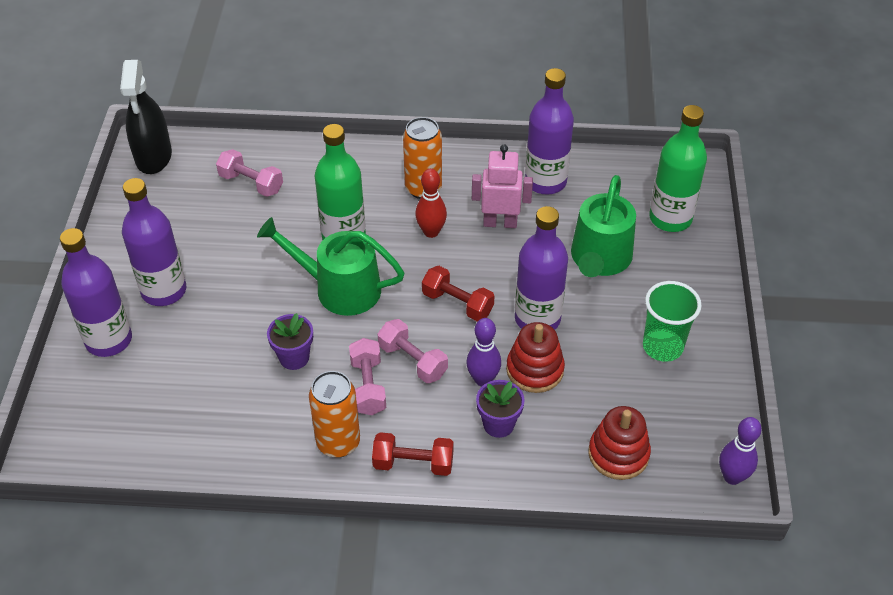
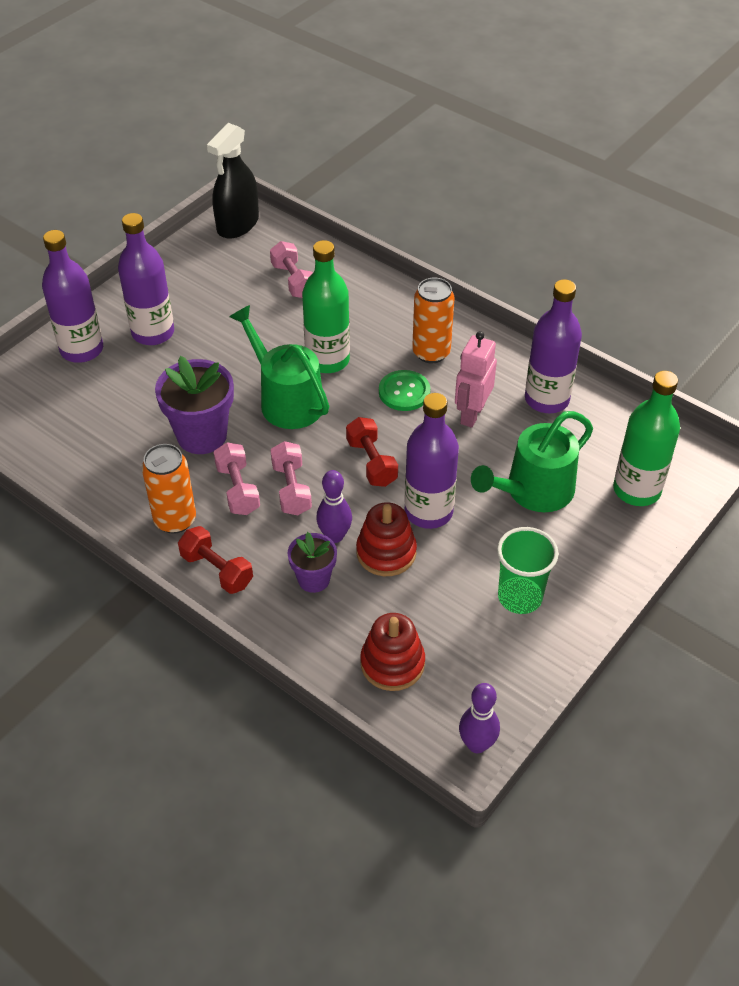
camera: 35 degrees right, 0 degrees up
(294, 357) = (202, 435): purple flower pot -> purple flower pot, size x1.71
(368, 386) = (238, 489): pink dumbbell -> pink dumbbell turned 45 degrees counterclockwise
(431, 232) = (404, 392): red bowling pin -> green button
(500, 223) = (471, 414): pink robot -> pink robot turned 105 degrees counterclockwise

